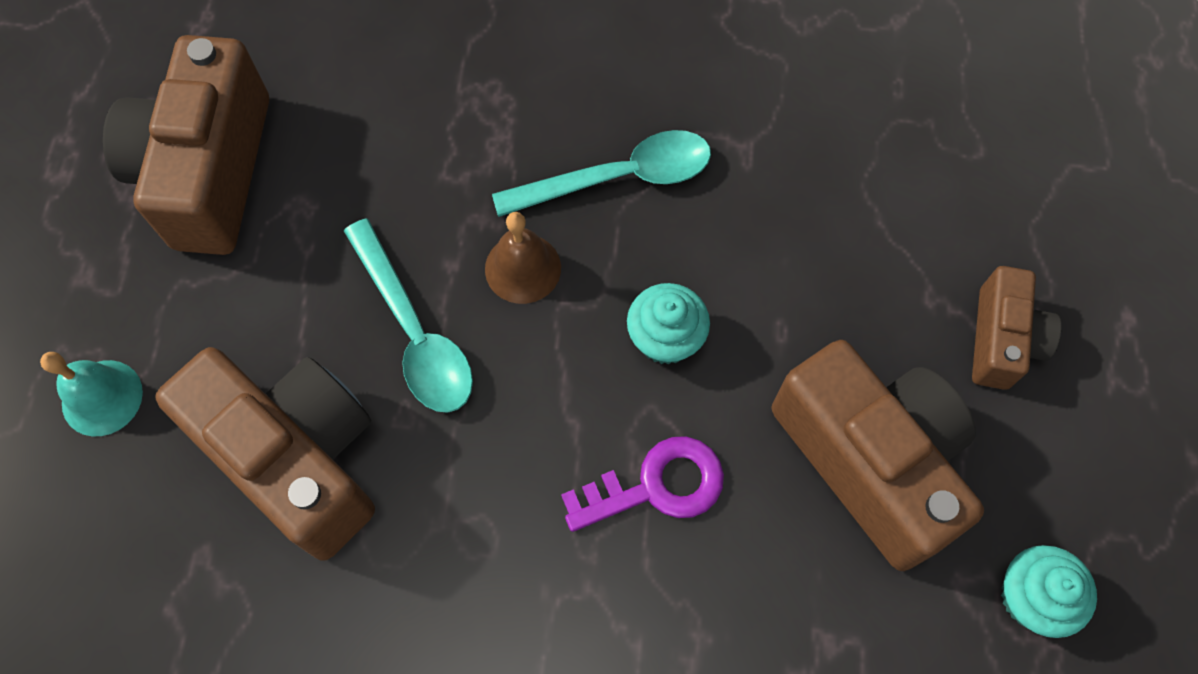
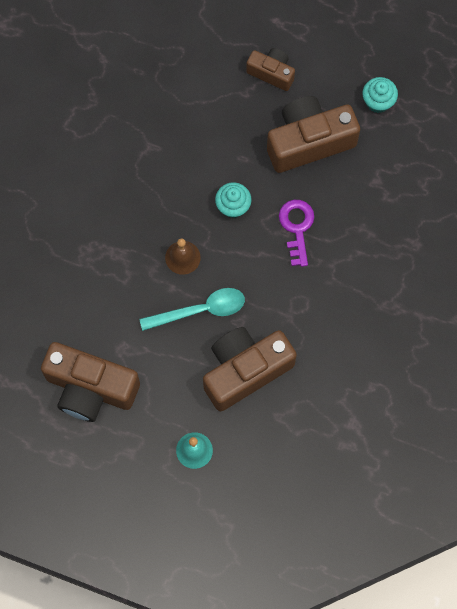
camera: 75 degrees left, 5 degrees up
(618, 178) = (149, 205): turquoise spoon -> none

